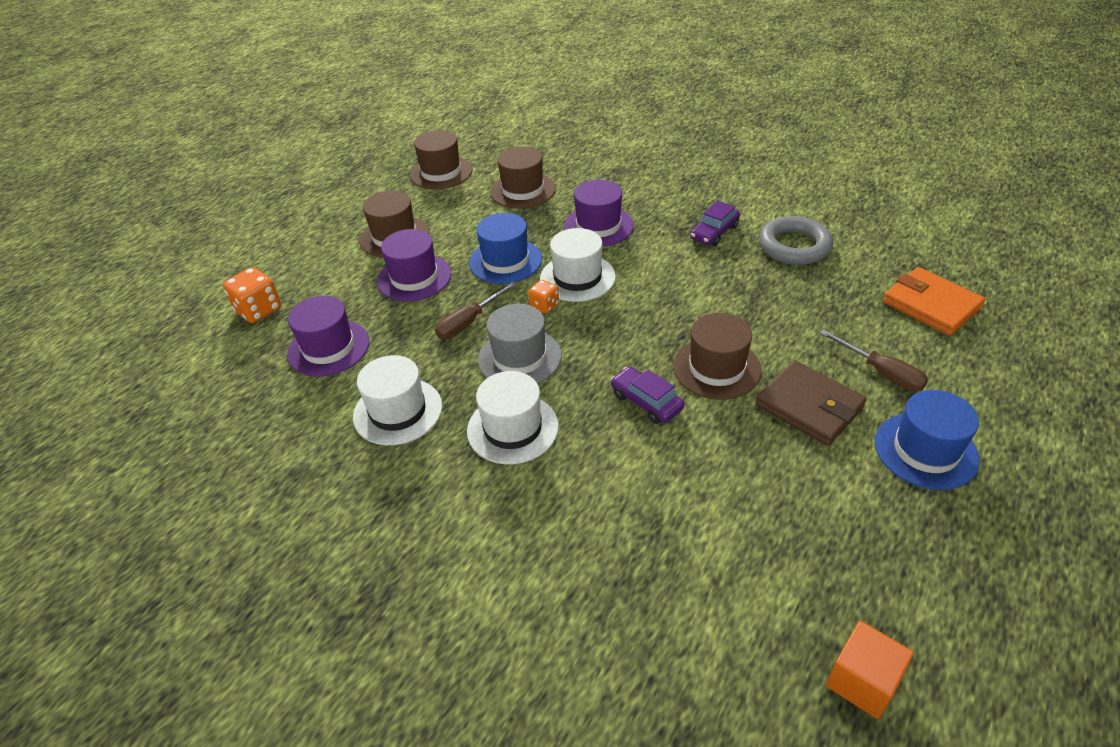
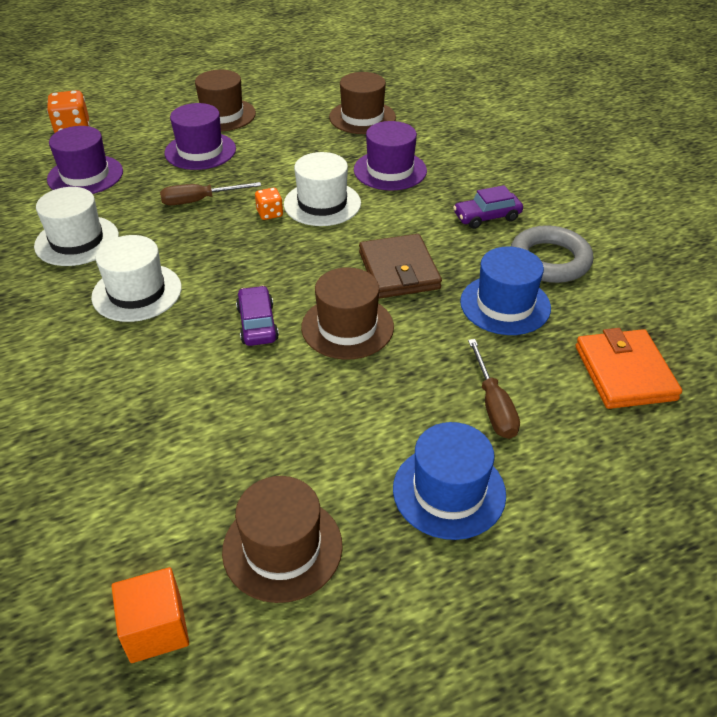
camera: 30 degrees right, 0 degrees up
(441, 172) = (314, 79): brown hat -> brown hat (282, 548)
(505, 261) = (282, 167): blue hat -> blue hat (505, 305)
(519, 357) = (204, 243): grey hat -> none
(809, 406) = (388, 398): brown wallet -> brown wallet (399, 270)

